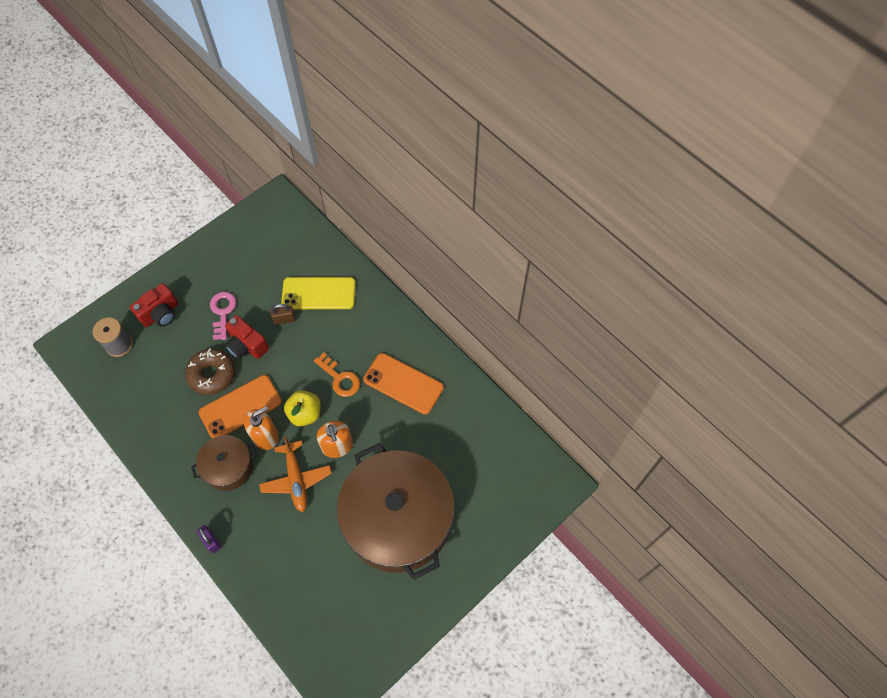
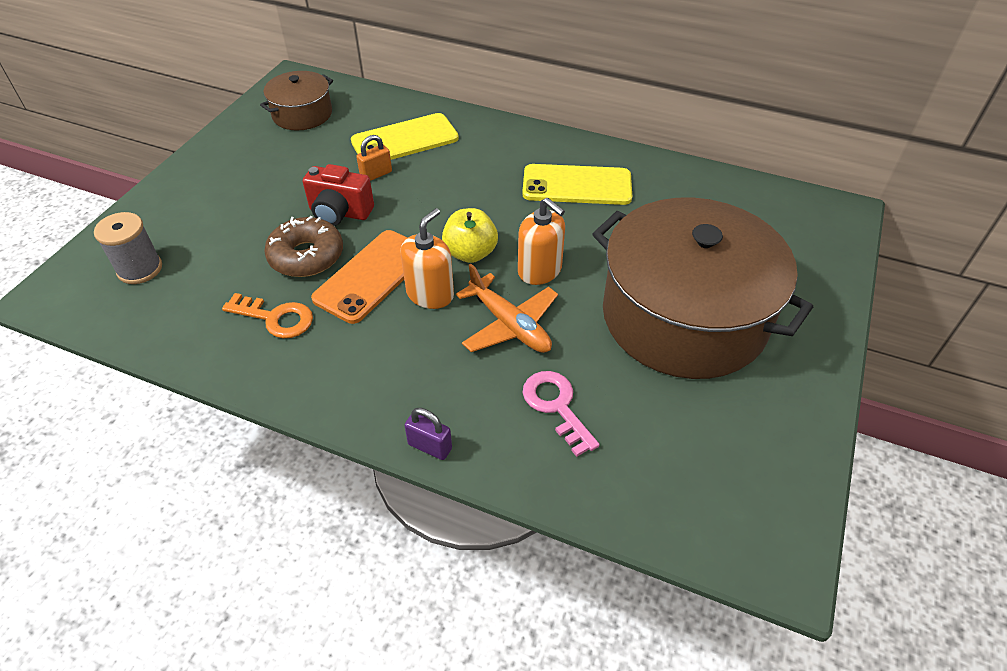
camera: 25 degrees left, 15 degrees down
(161, 314) = (190, 219): red camera -> none
(222, 312) = (283, 192): pink key -> pink key (556, 406)
(228, 467) = (398, 347): brown pot -> brown pot (302, 114)
(284, 319) = (376, 174): brown padlock -> orange padlock
(340, 378) = (491, 205): orange key -> orange key (275, 318)
(403, 384) = (577, 185): orange phone -> yellow phone

